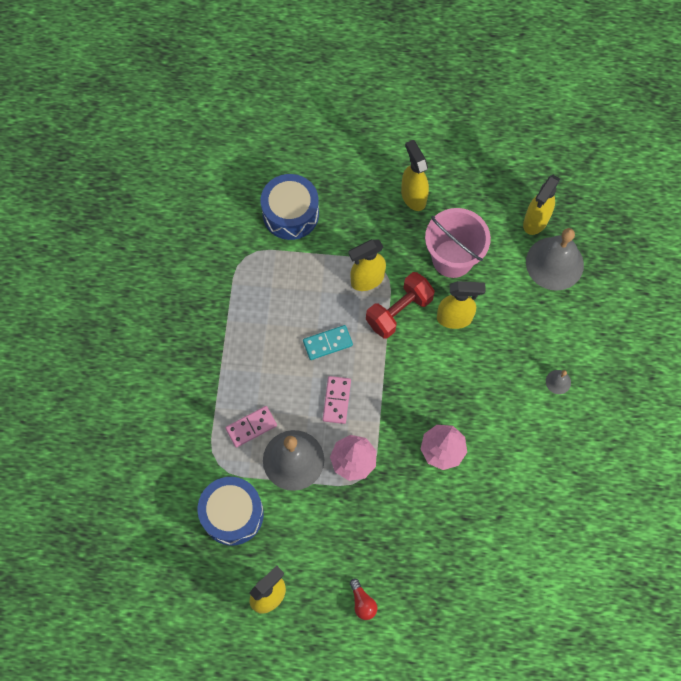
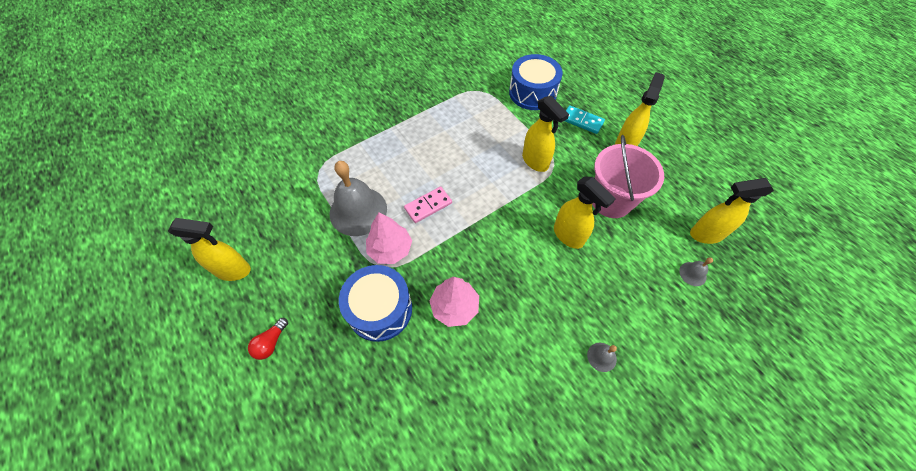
camera: 50 degrees right, 10 degrees down
(232, 514) = (286, 203): blue drum -> blue drum (380, 309)
(251, 427) = (362, 170): pink domino -> none
(327, 343) = (466, 171): turquoise domino -> turquoise domino (582, 121)
(367, 280) = (535, 161): yellow spray bottle -> yellow spray bottle turned 150 degrees counterclockwise
(399, 311) = (534, 196): red dumbbell -> none
(554, 263) = (692, 274): grey bell -> grey bell, size x0.42

